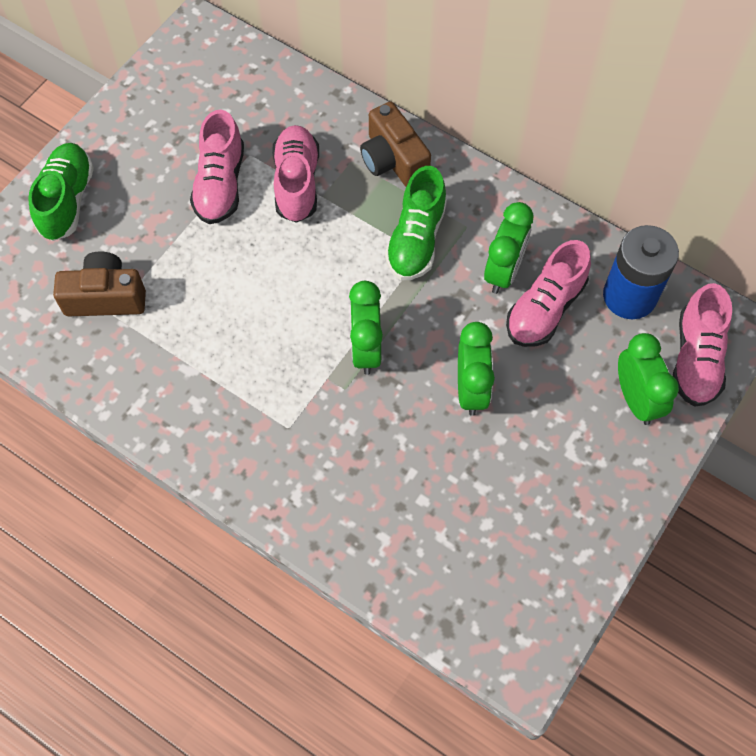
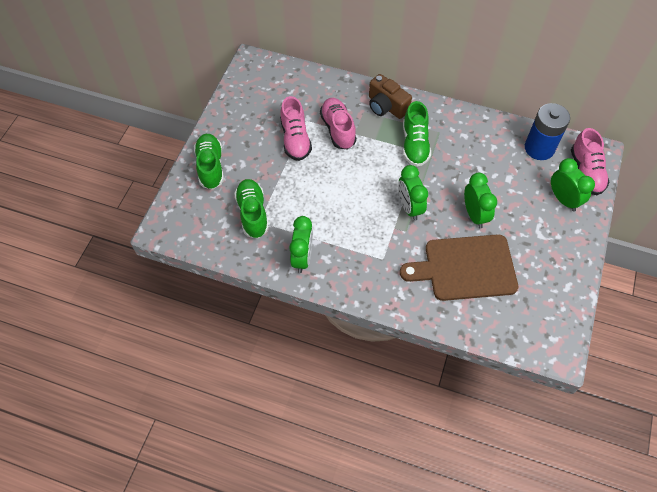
camera: 15 degrees left, 5 degrees down
(105, 297) = (252, 213): brown camera -> green shoe
(420, 478) = (465, 268): none -> brown cutting board
(503, 271) = (468, 150): green clock -> green clock (302, 258)
(545, 308) = (497, 164): pink shoe -> none

